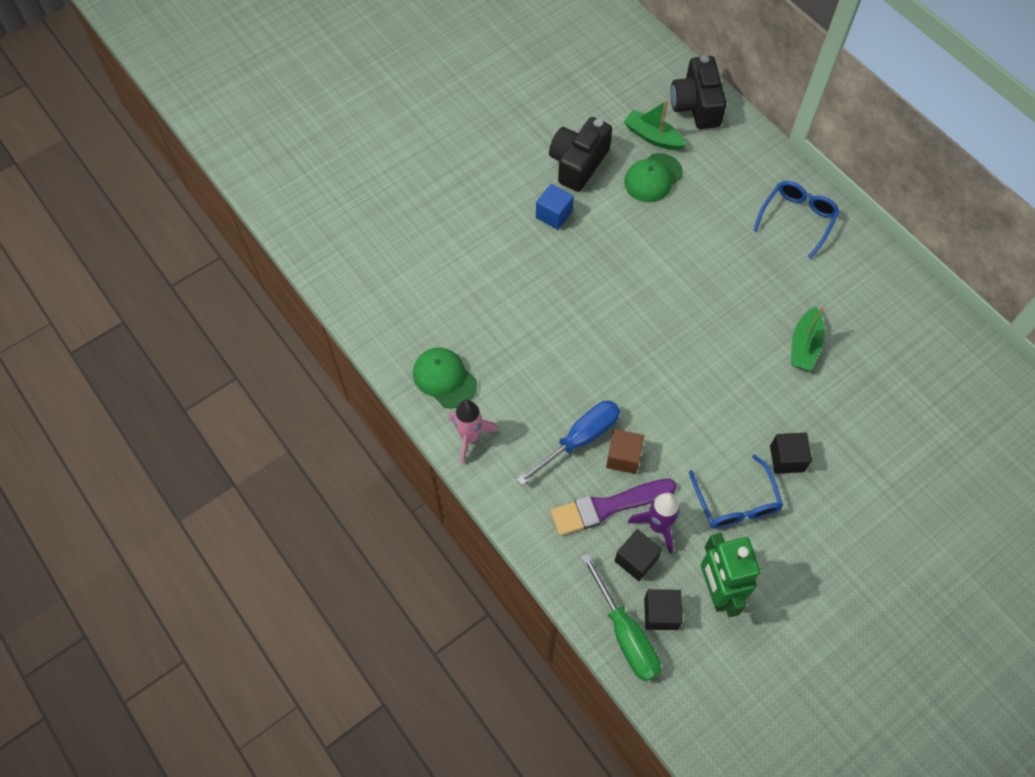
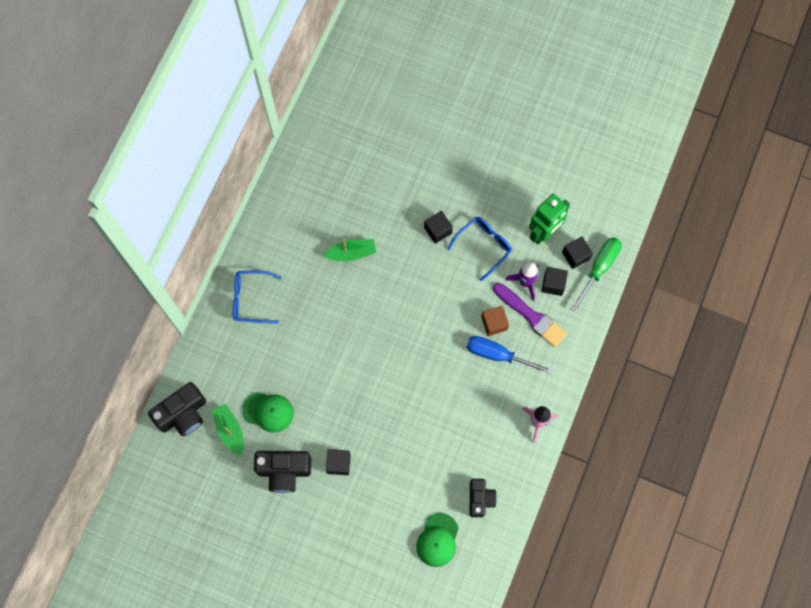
camera: 120 degrees left, 10 degrees up
(423, 328) = (480, 499): none -> black camera
(444, 378) = (507, 462): green cap -> green cap (437, 540)
(554, 214) = (338, 463): blue cube -> black cube
(652, 137) = (230, 431): green boat -> green boat turned 150 degrees clockwise

